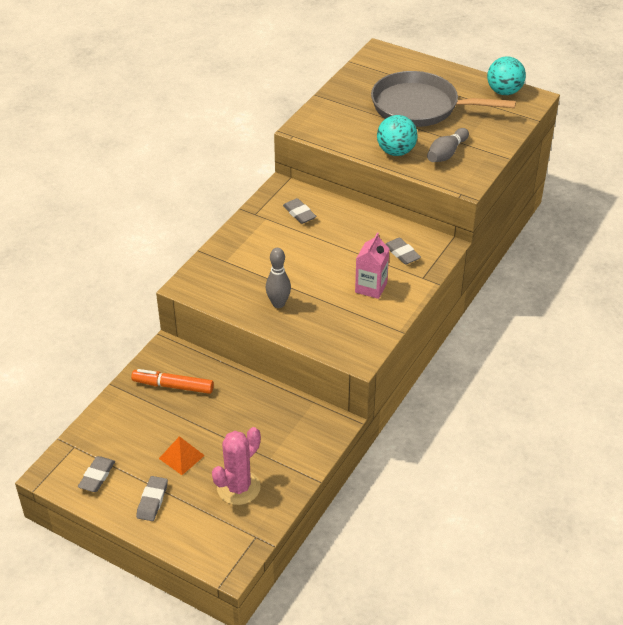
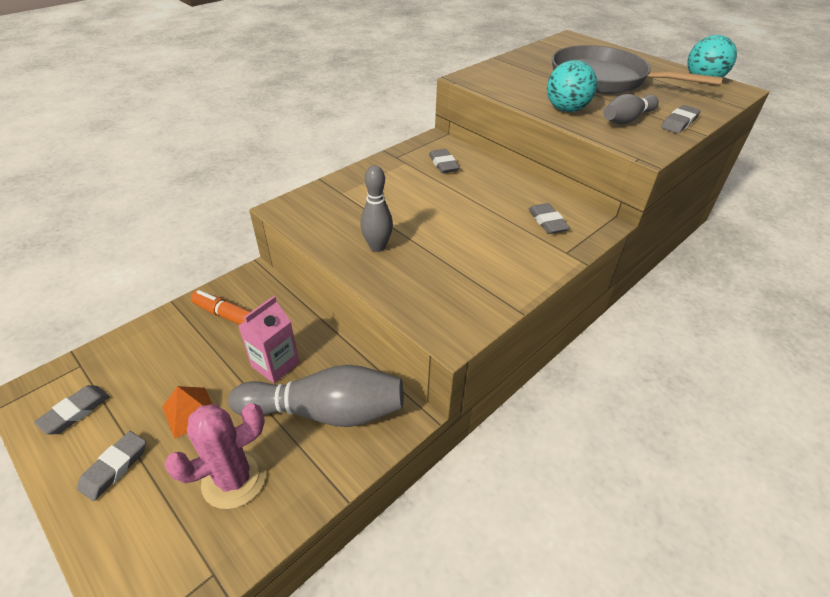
camera: 15 degrees right, 0 degrees up
(279, 434) = (325, 411): none -> grey bowling pin
(371, 287) = (497, 251): pink carton -> pink carton (275, 364)
(488, 149) = (679, 123): none -> grey eraser

